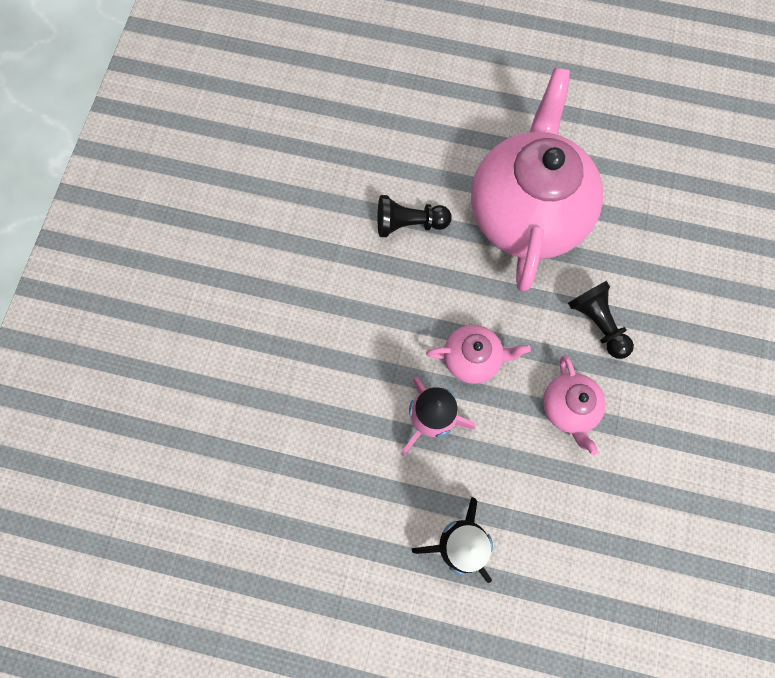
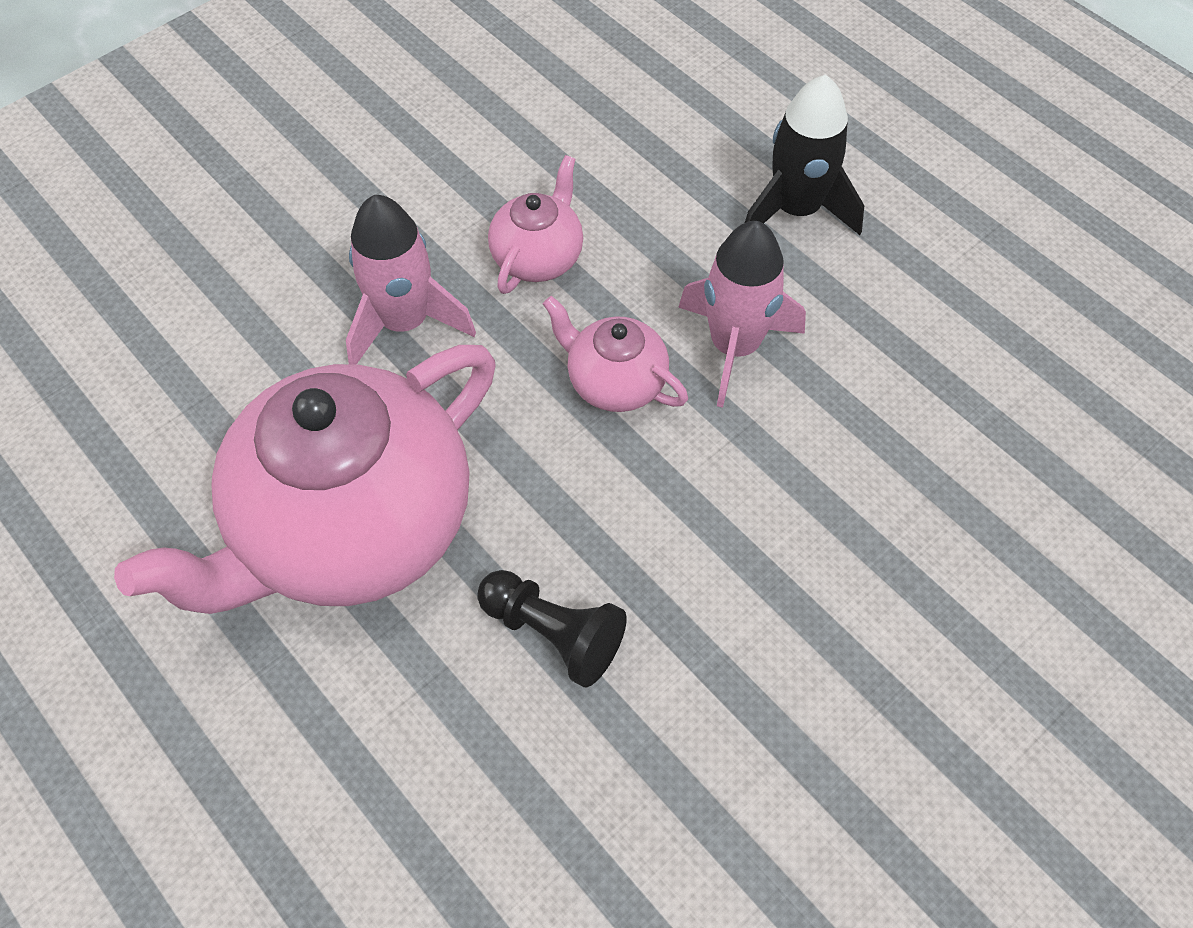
camera: 145 degrees left, 15 degrees down
(597, 323) = (405, 322): black pawn -> pink rocket

